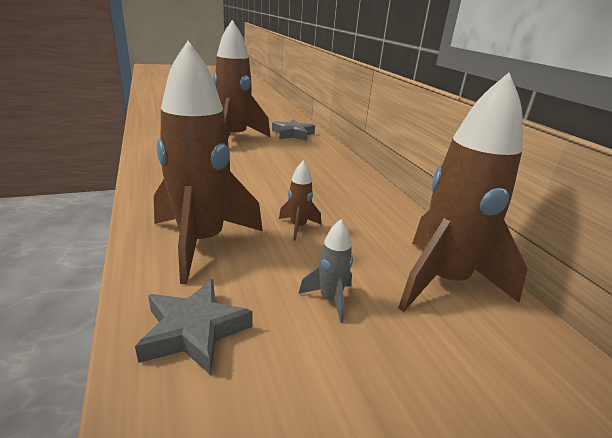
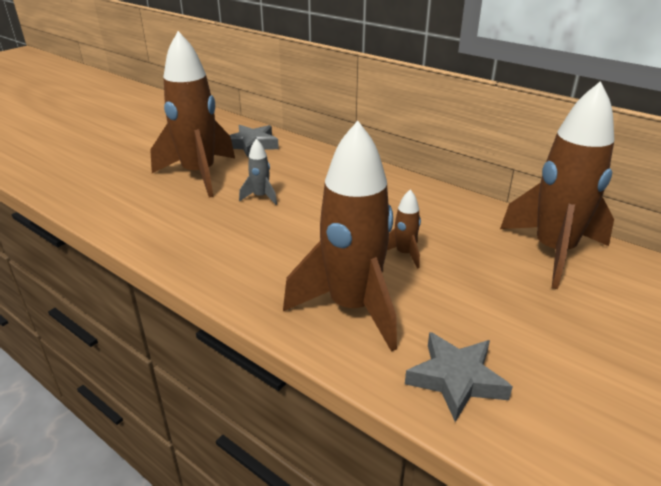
camera: 30 degrees left, 5 degrees up
(330, 299) = (506, 305): grey rocket -> grey rocket (261, 197)

